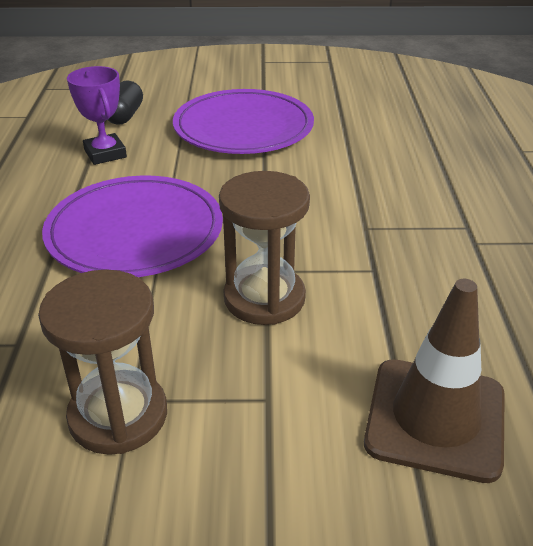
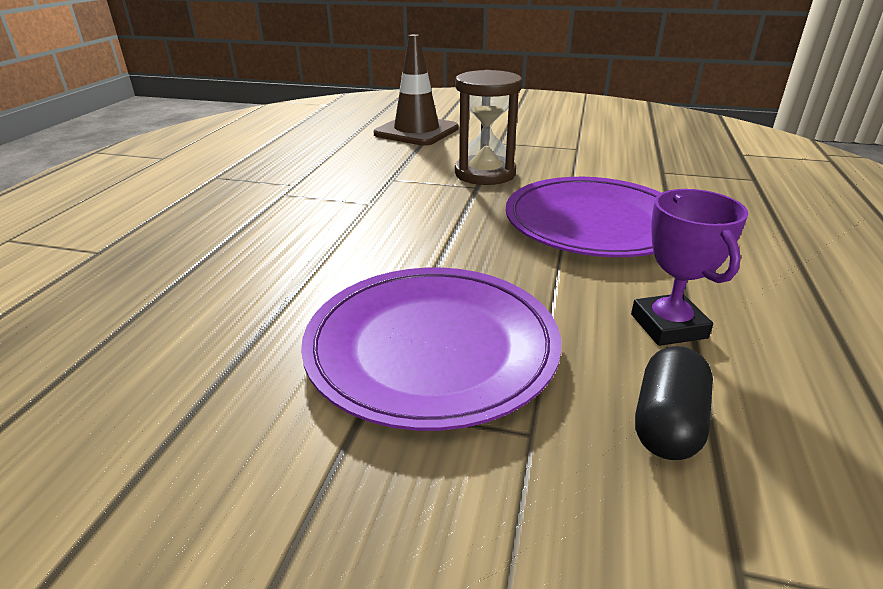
camera: 165 degrees left, 5 degrees down
(118, 415) = (583, 145): brown hourglass -> none

